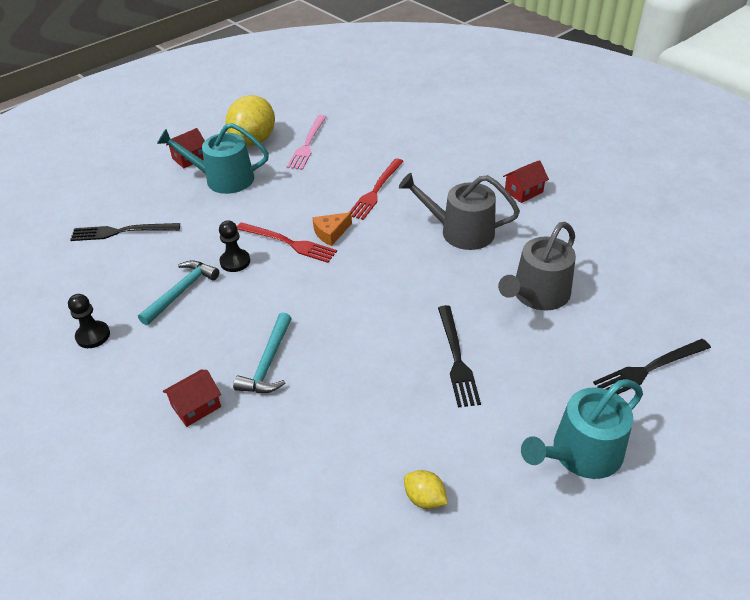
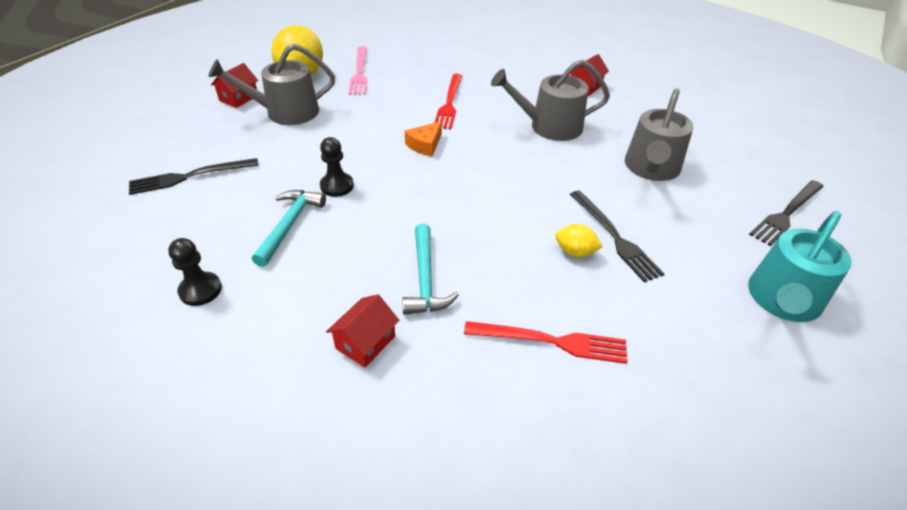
camera: 20 degrees left, 0 degrees up
(223, 179) = (285, 112): turquoise watering can -> grey watering can
(288, 243) = (386, 160): red fork -> red fork (551, 341)
(424, 498) = (668, 381): yellow lemon -> yellow lemon (575, 252)

